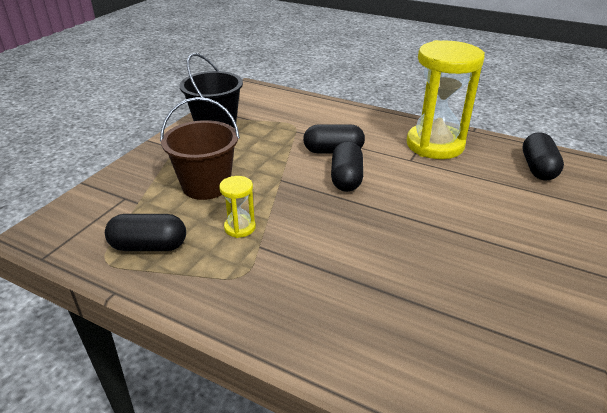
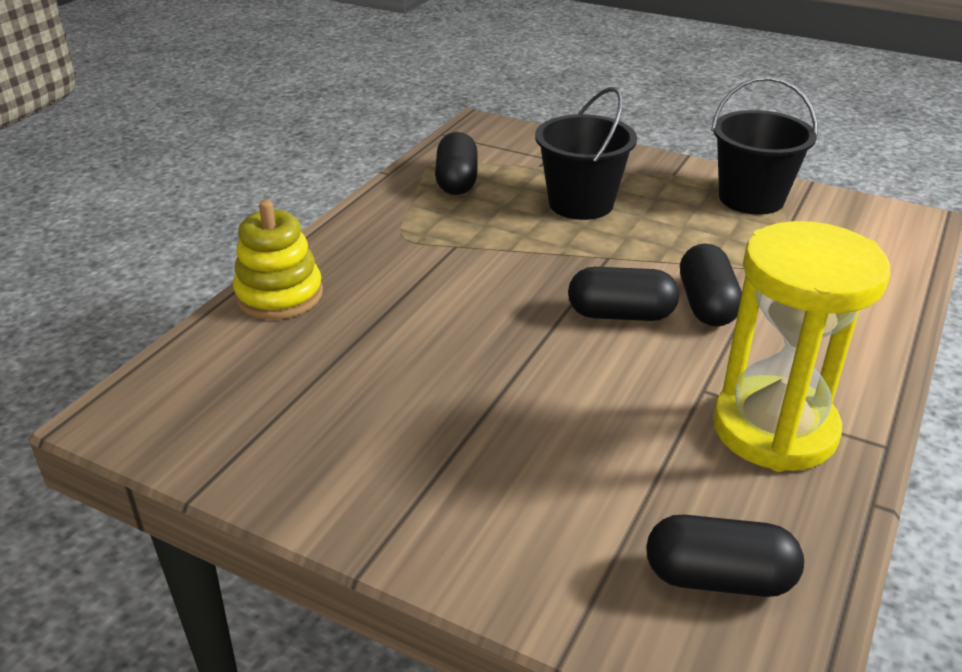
camera: 90 degrees right, 0 degrees up
(206, 185) = (581, 203): brown bucket -> black bucket
(240, 228) = (490, 231): yellow hourglass -> none
(336, 351) = (279, 295): none -> yellow stacking toy

